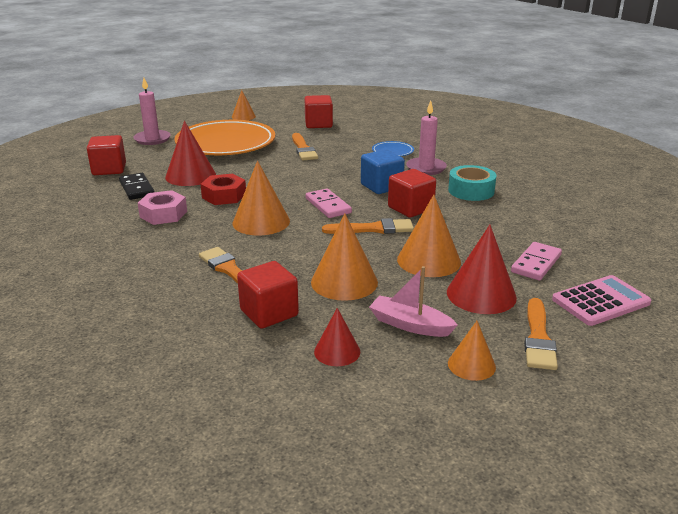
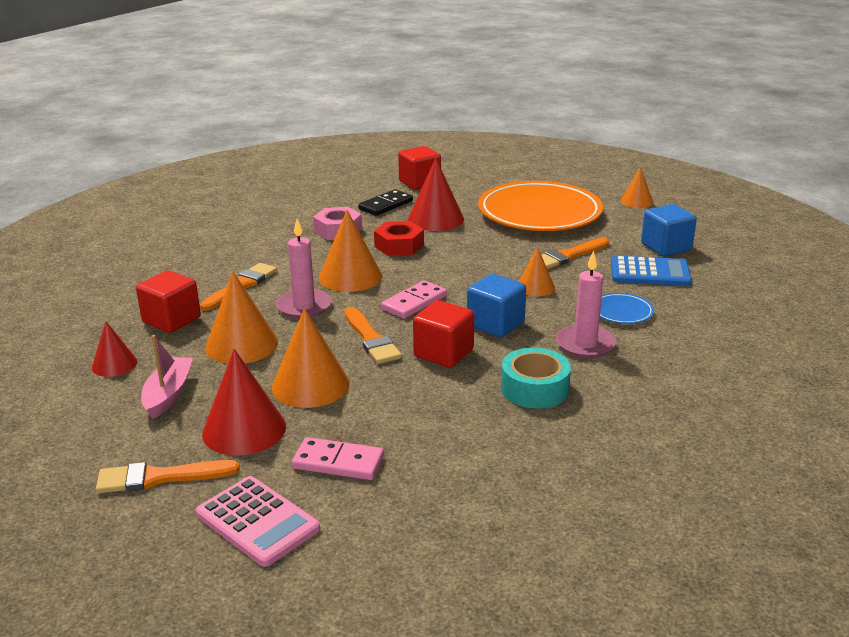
camera: 70 degrees right, 0 degrees up
(152, 139) = (513, 179): pink candle -> pink candle (304, 306)
(318, 124) = (666, 247): red cube -> blue cube
(348, 135) = (650, 272): none -> blue calculator
(471, 365) = (102, 439): orange cone -> orange cone (535, 287)

